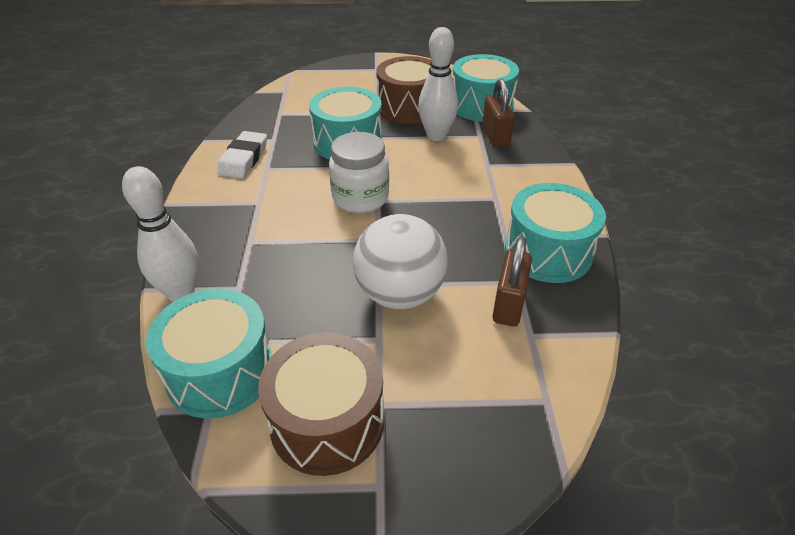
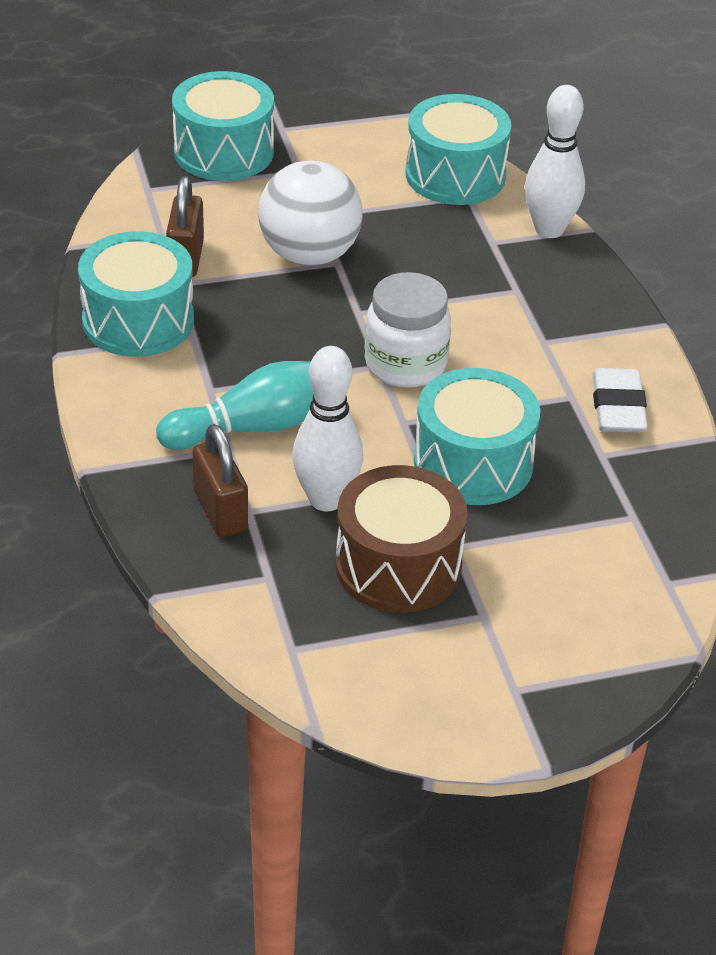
camera: 165 degrees right, 0 degrees up
(327, 422) = (340, 156): brown drum -> none
(469, 173) = (255, 426): none -> turquoise bowling pin
(481, 105) = (255, 593): turquoise drum -> turquoise drum (223, 152)

